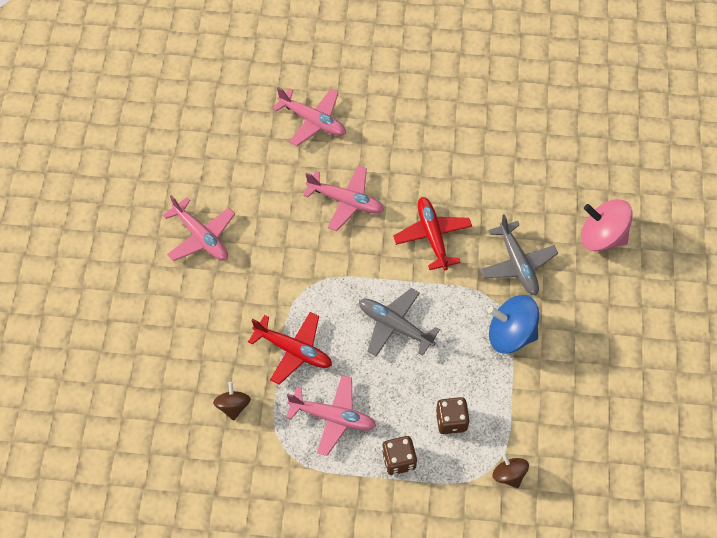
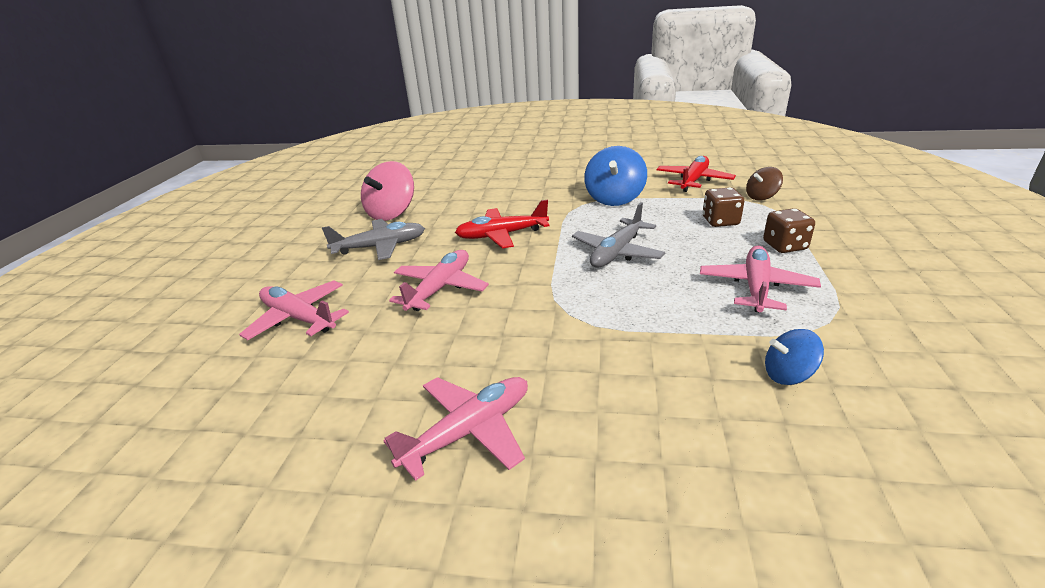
camera: 85 degrees left, 30 degrees down
(233, 406) = (788, 375): brown spinning top -> blue spinning top
(294, 350) = (670, 320): red plane -> red plane (693, 181)
(313, 121) = (298, 318): pink plane -> pink plane turned 90 degrees counterclockwise
(517, 264) = (538, 197): grey plane -> grey plane (380, 247)
(602, 237) = (513, 169): pink spinning top -> pink spinning top (392, 213)

